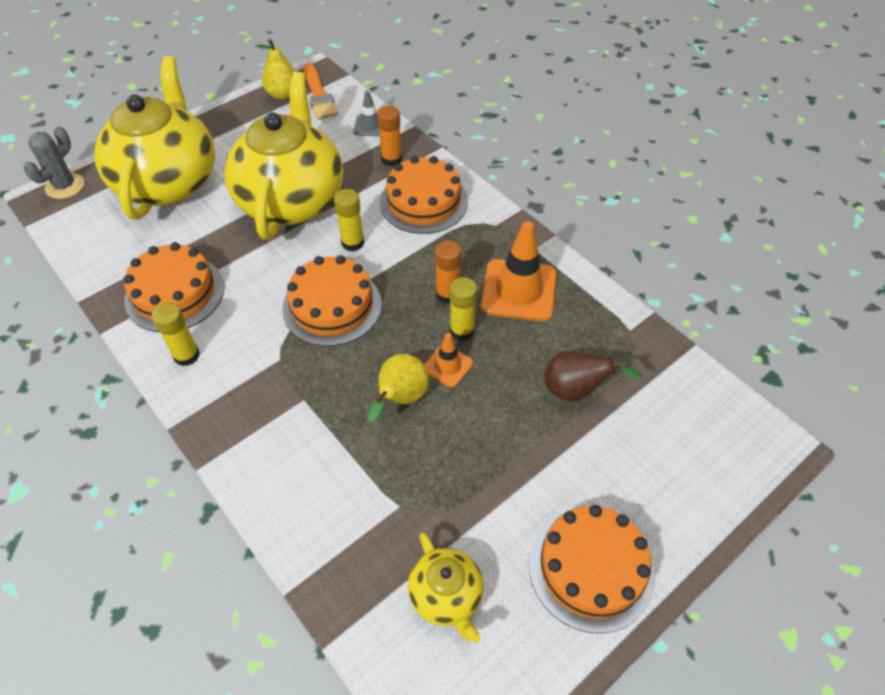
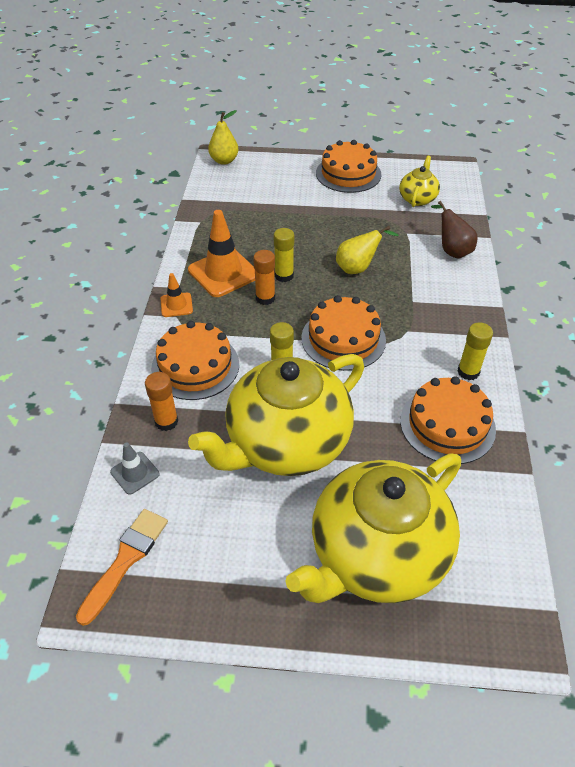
camera: 135 degrees left, 5 degrees down
(65, 186) = (490, 641): grey cactus -> none
(283, 94) = (156, 596): yellow pear -> yellow pear (224, 161)
(448, 366) = (314, 266): orange traffic cone -> orange traffic cone (176, 305)
(575, 390) = (267, 219): brown pear -> brown pear (452, 250)

